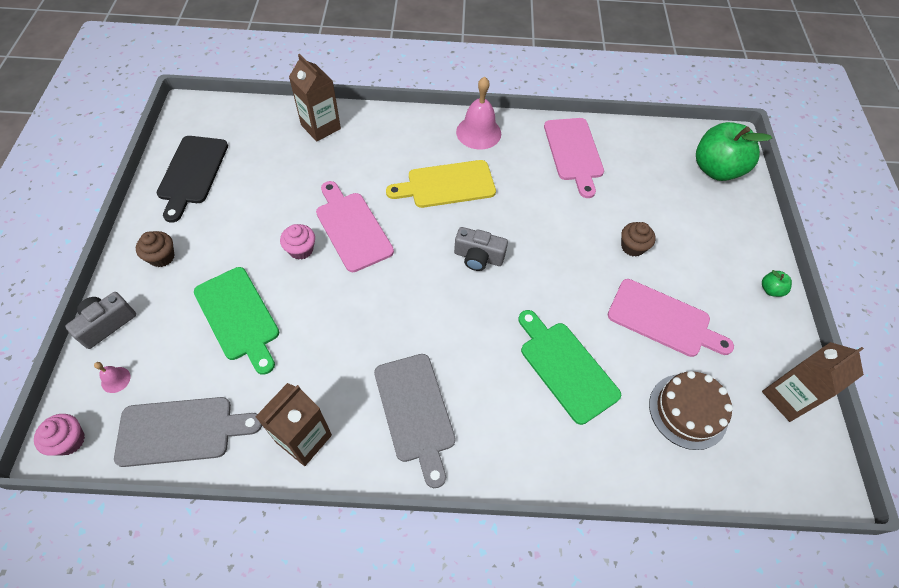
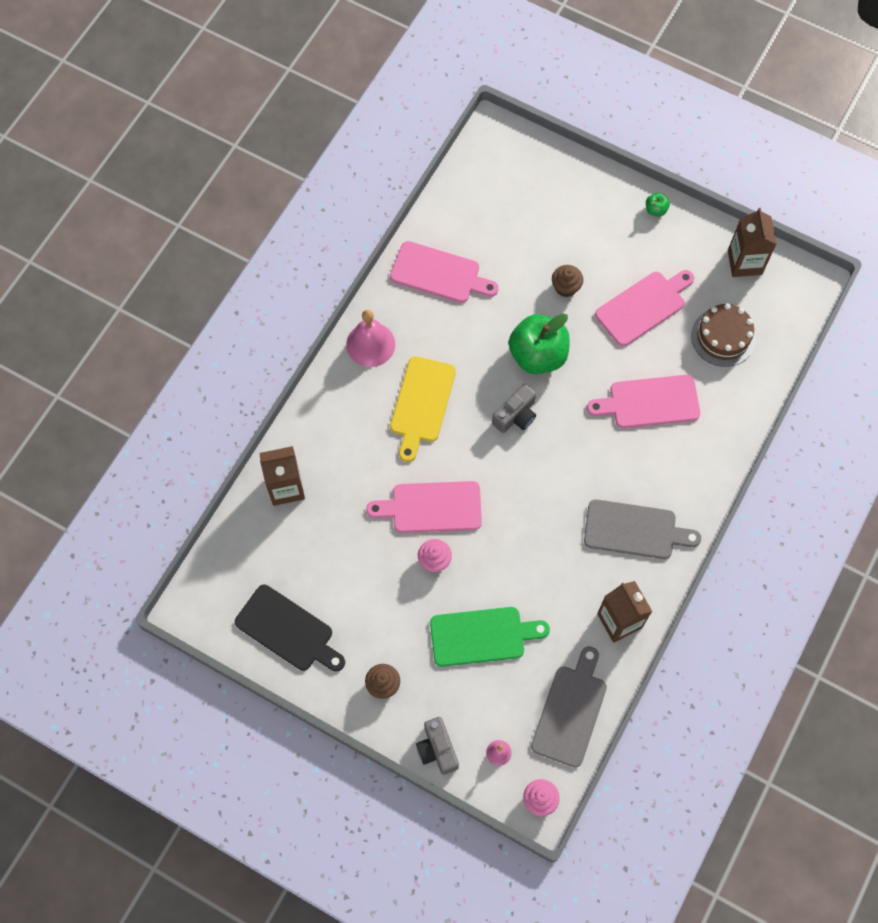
camera: 60 degrees left, 10 degrees up
(565, 368) = (649, 402): green cutting board -> pink cutting board
(716, 169) = (519, 167): green apple -> green apple (538, 355)

